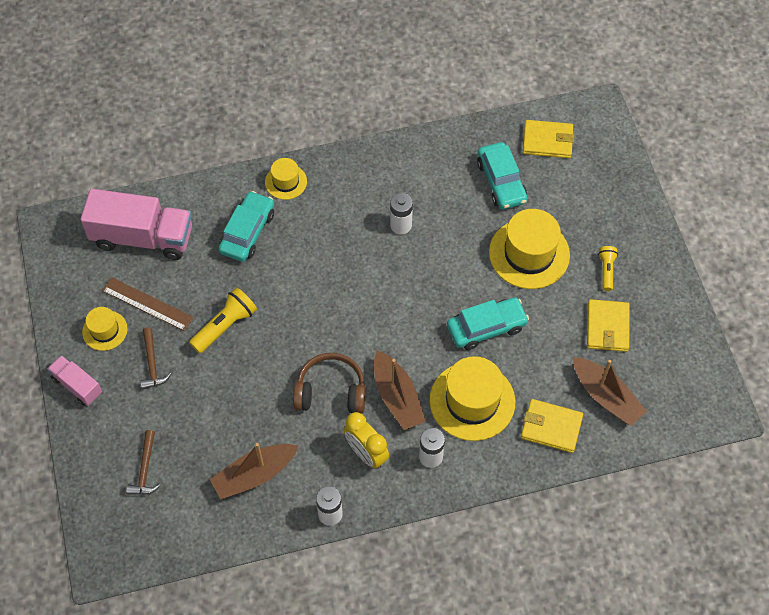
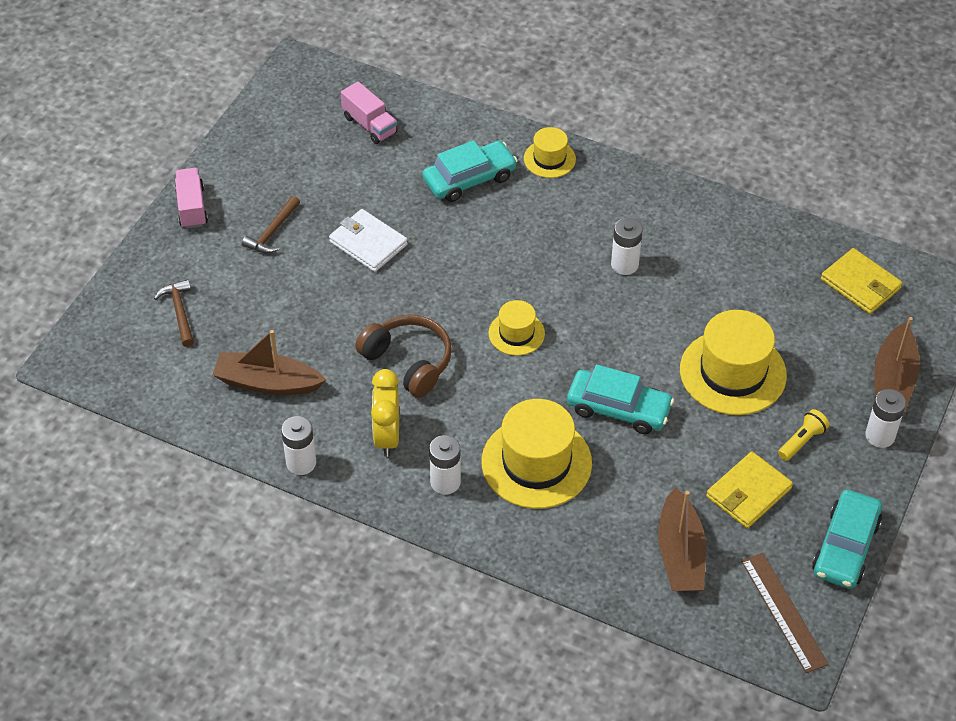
camera: 40 degrees right, 10 degrees down
(105, 330) = (260, 179): yellow hat -> yellow hat (516, 333)
(143, 237) = (369, 125): pink truck -> pink truck, size x0.52
(145, 469) = (179, 312): brown hammer -> brown hammer turned 120 degrees clockwise
(147, 304) = (318, 181): brown ruler -> brown ruler (784, 612)
(225, 326) = (368, 243): yellow flashlight -> white wallet
(397, 397) = (466, 409): brown boat -> brown boat (893, 380)
(501, 181) = (770, 290): turquoise car -> turquoise car (845, 547)
(551, 427) = (593, 541): yellow wallet -> none
(644, 235) = (880, 436): none -> white battery

